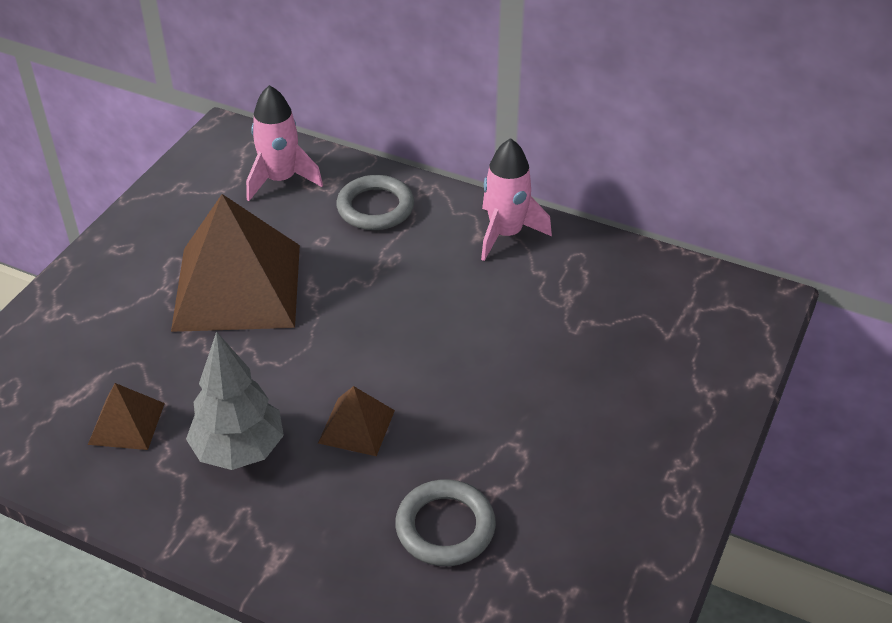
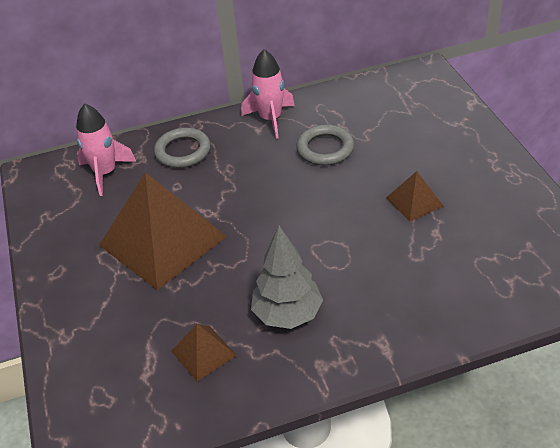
camera: 40 degrees left, 0 degrees up
(356, 426) = (330, 255): brown pyramid -> brown pyramid (414, 201)
(445, 527) = (438, 264): grey ring -> grey ring (325, 148)

